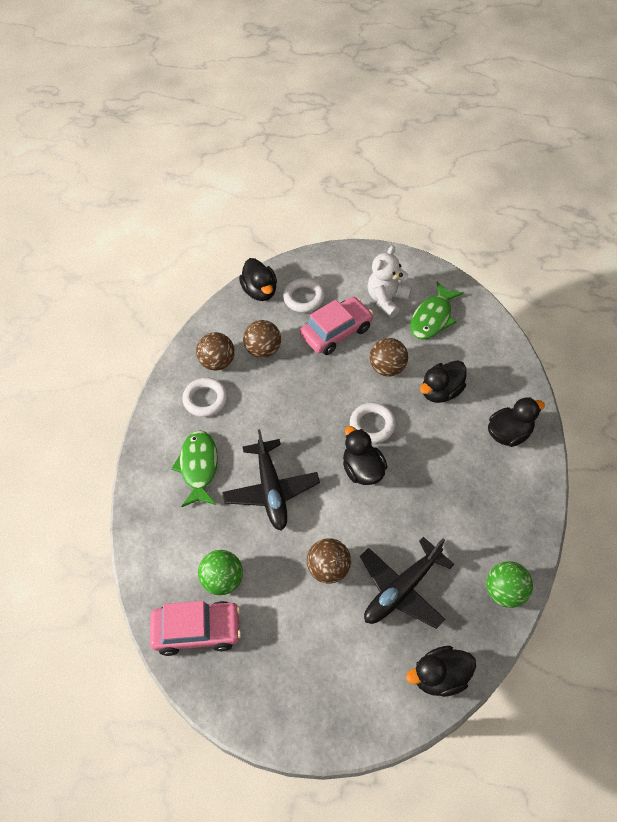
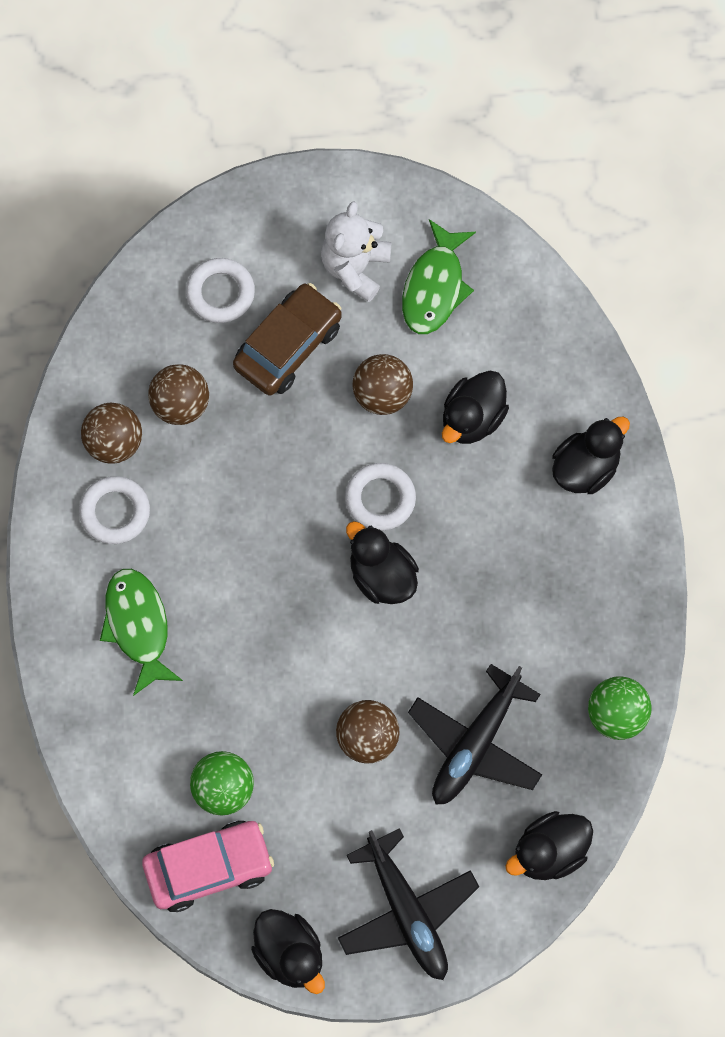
camera: 15 degrees left, 15 degrees up
(260, 291) = (146, 295): black duck -> black duck (290, 954)
(271, 490) = (256, 639): black plane -> black plane (407, 912)
(336, 332) = (288, 346): pink car -> brown car

